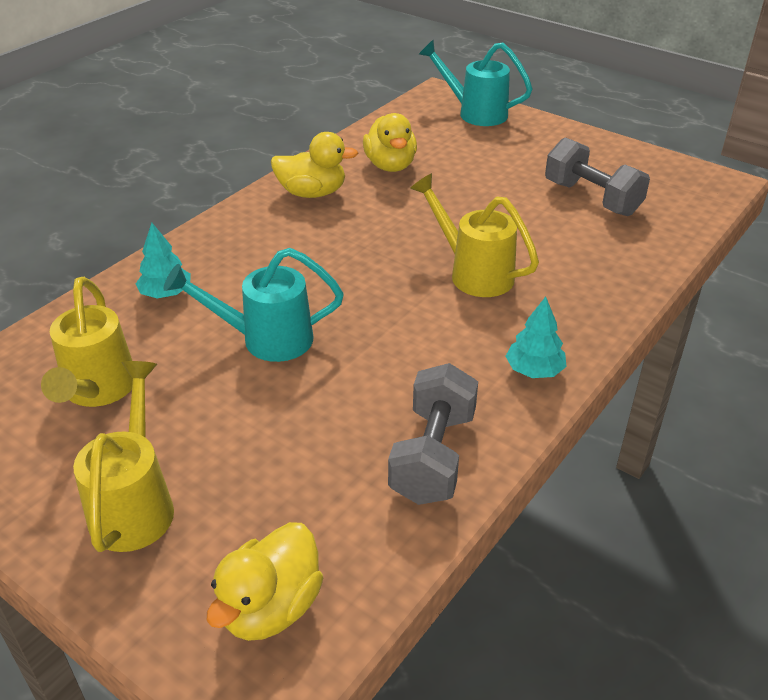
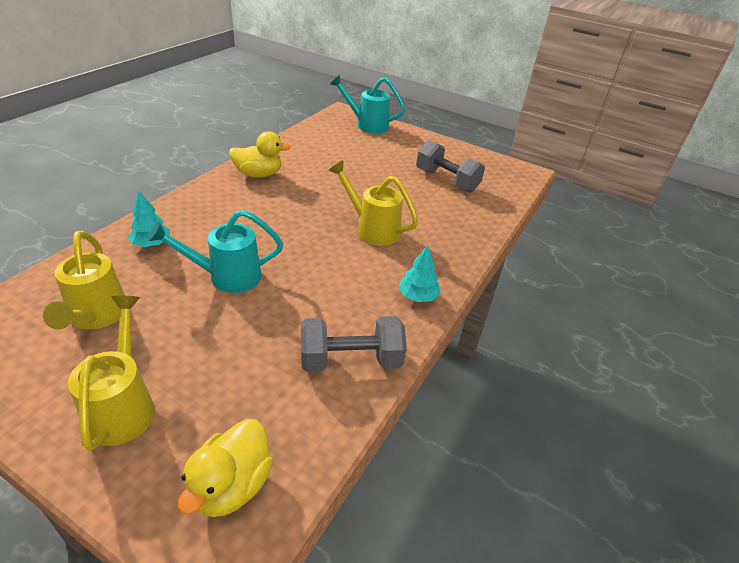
camera: 10 degrees left, 0 degrees up
(390, 166) = (312, 157): yellow duck -> none
(433, 456) = (350, 360): grey dumbbell -> grey dumbbell turned 75 degrees clockwise

